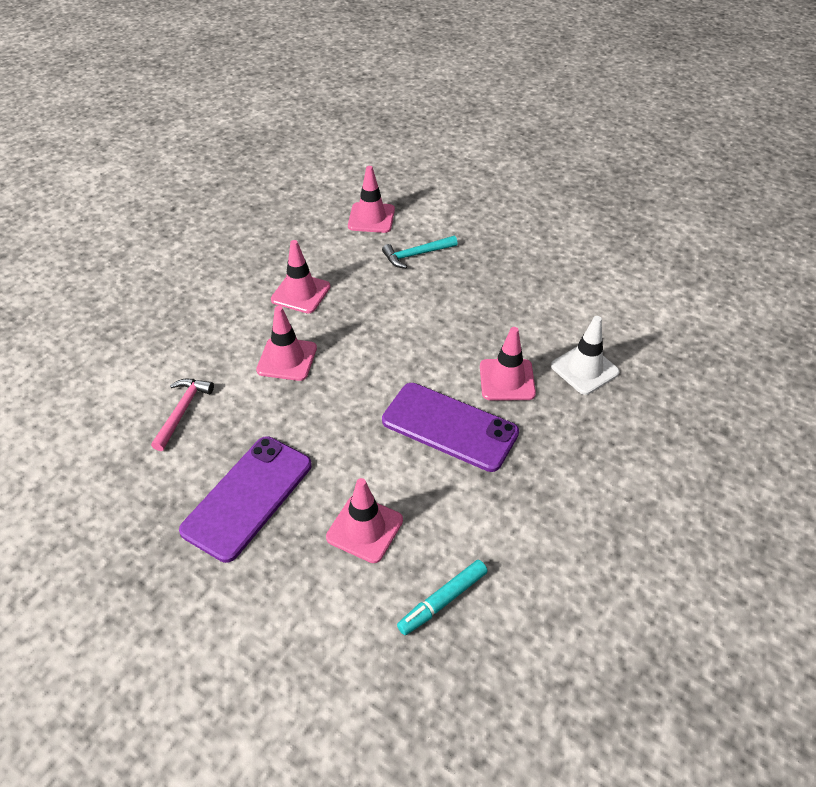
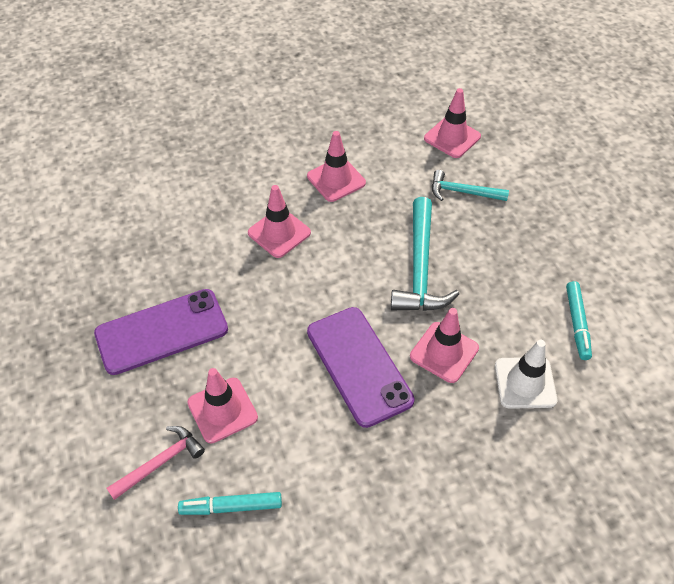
camera: 35 degrees right, 5 degrees up
(182, 411) = (171, 235): pink hammer -> pink hammer (160, 462)
(432, 327) = (420, 268): none -> turquoise hammer
(583, 308) = (577, 323): none -> turquoise marker

